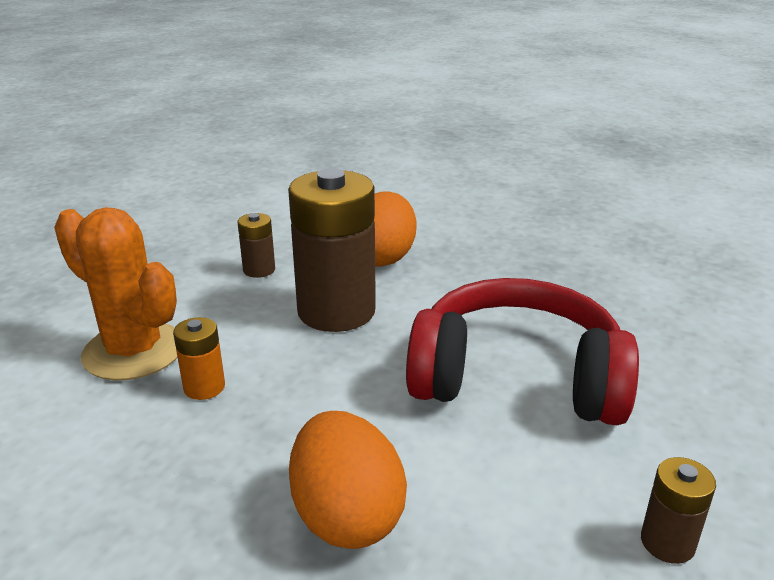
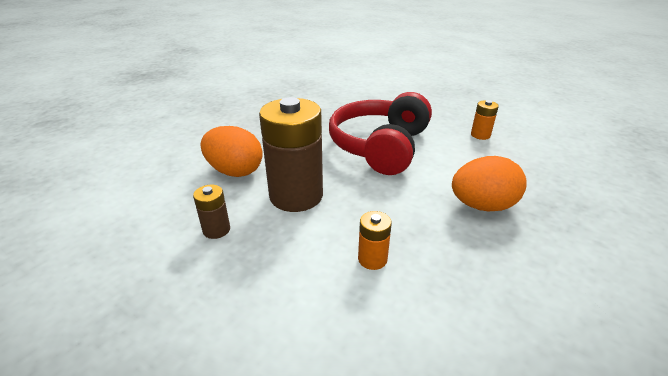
camera: 80 degrees left, 5 degrees up
(133, 351) = (316, 304): orange cactus -> none
(667, 542) = (480, 135): brown battery -> orange battery

